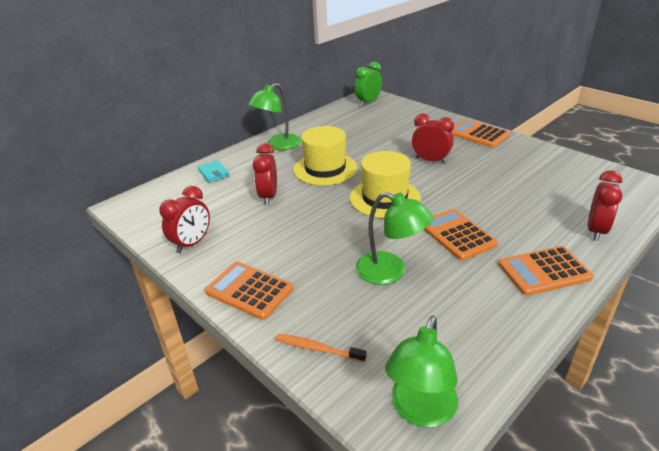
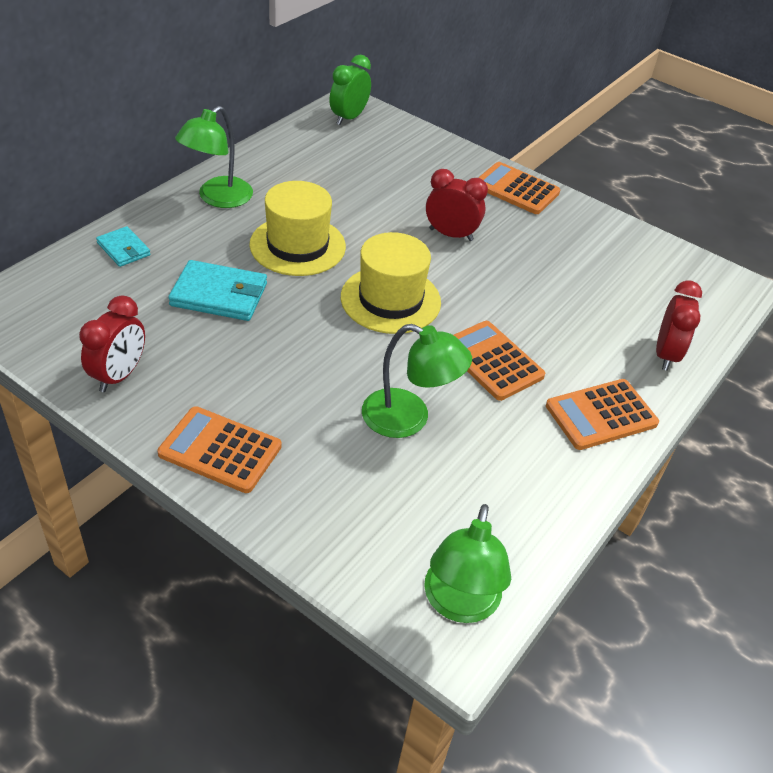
camera: 15 degrees left, 10 degrees up
(268, 196) = (219, 294): red clock -> turquoise wallet
(318, 349) = (326, 531): orange toothbrush -> none

